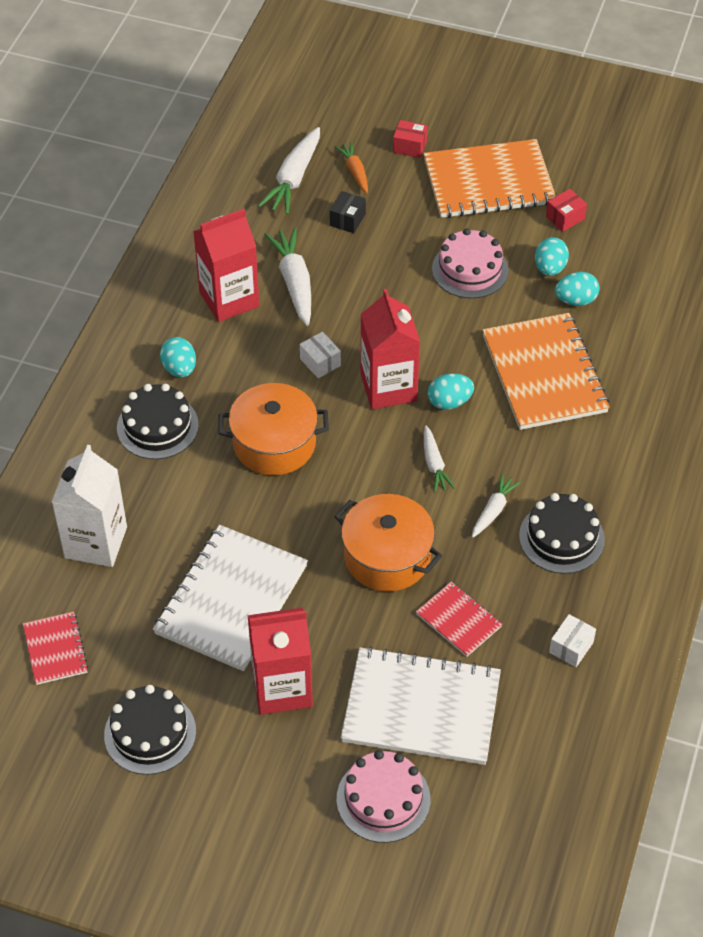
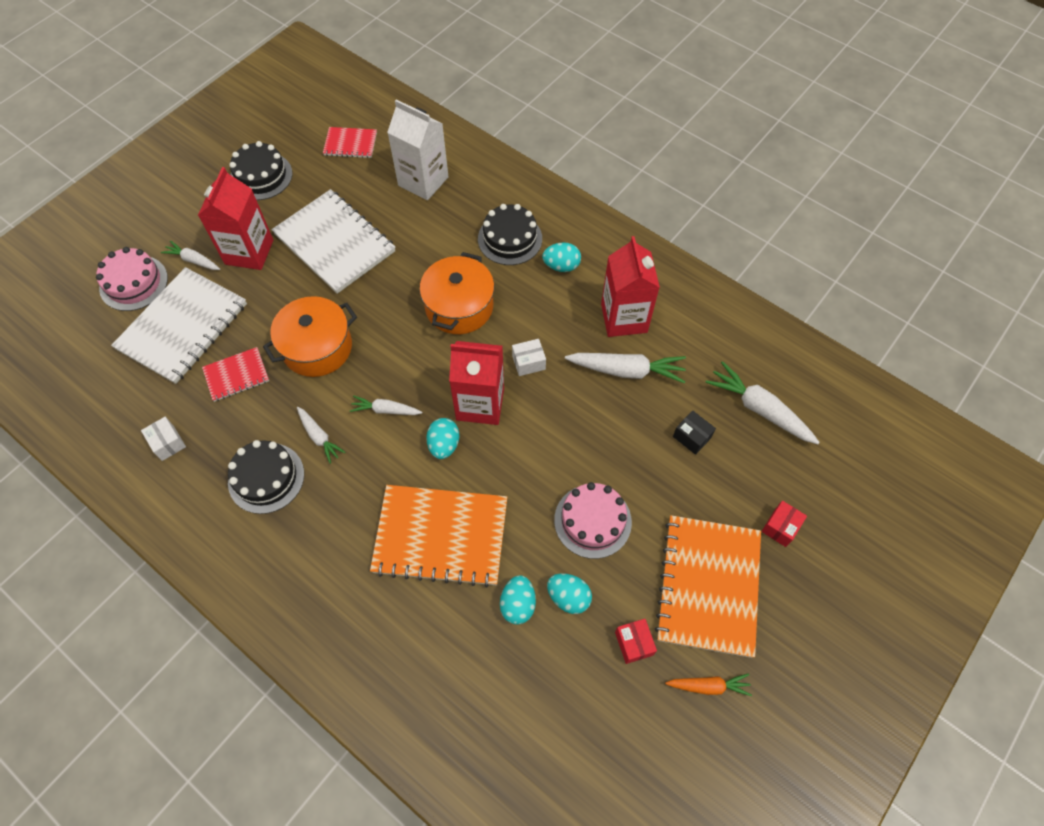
camera: 110 degrees right, 10 degrees up
(320, 746) = (194, 260): none -> white carrot
(355, 172) = (756, 464): orange carrot -> orange carrot (708, 686)

